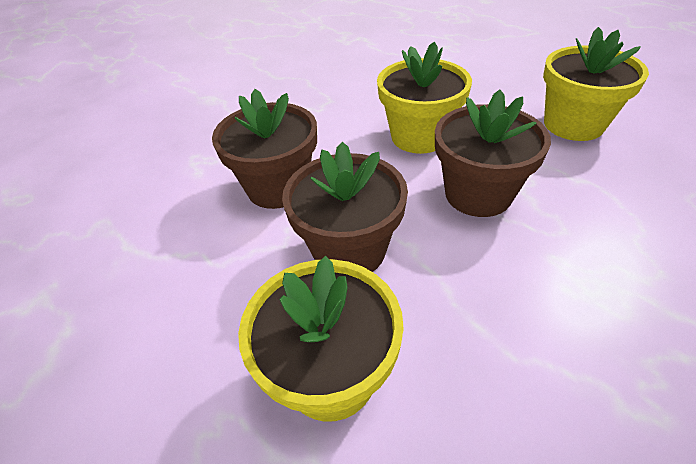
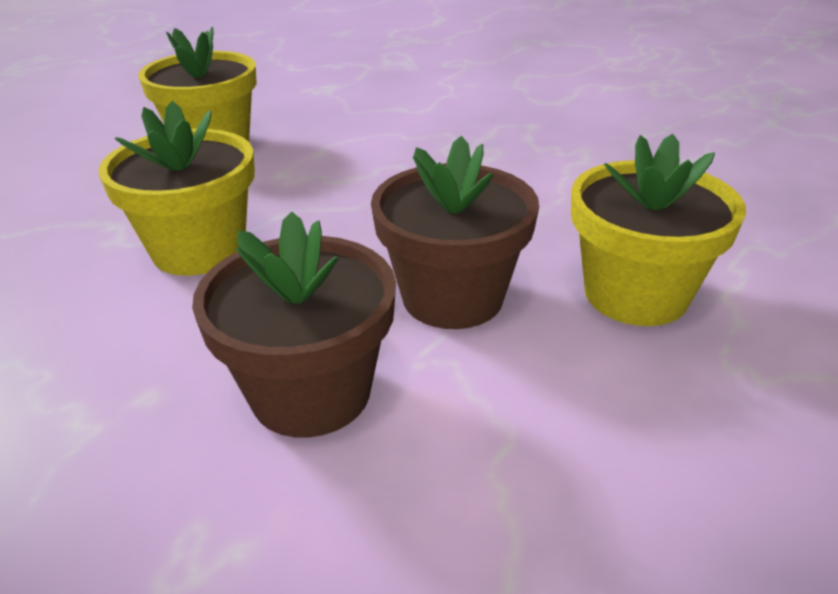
camera: 100 degrees left, 10 degrees down
(478, 194) = (341, 207): brown flower pot -> none

